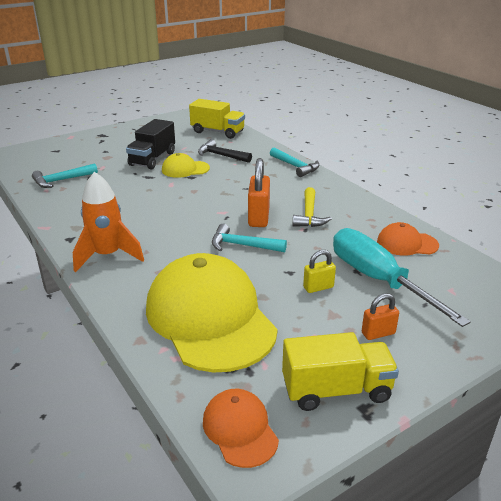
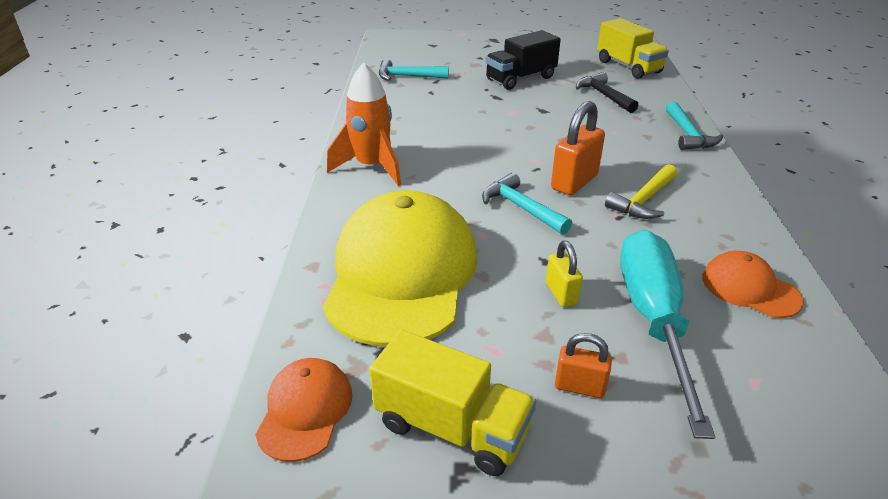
camera: 35 degrees right, 5 degrees up
(185, 169) = (545, 100): yellow cap -> none
(318, 287) = (561, 294): yellow padlock -> yellow padlock turned 60 degrees clockwise

